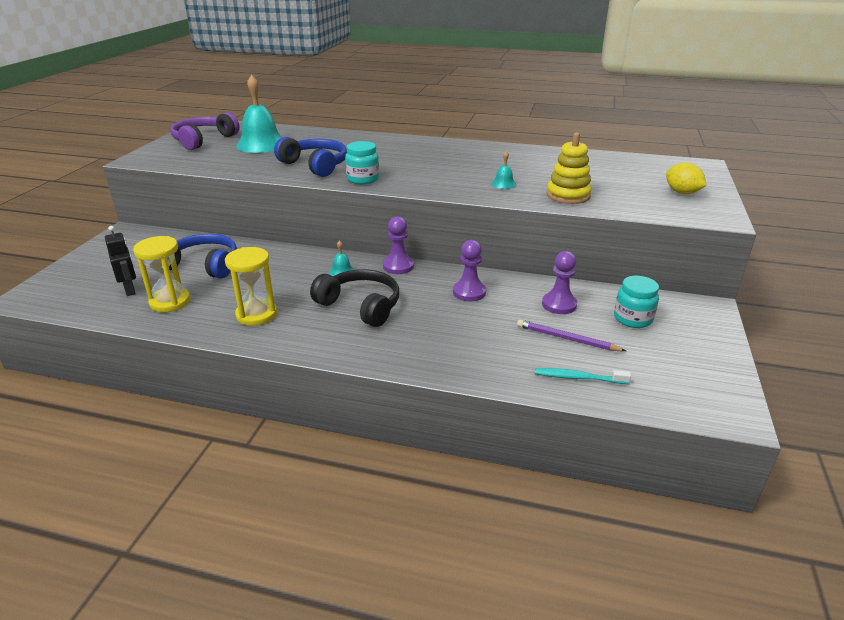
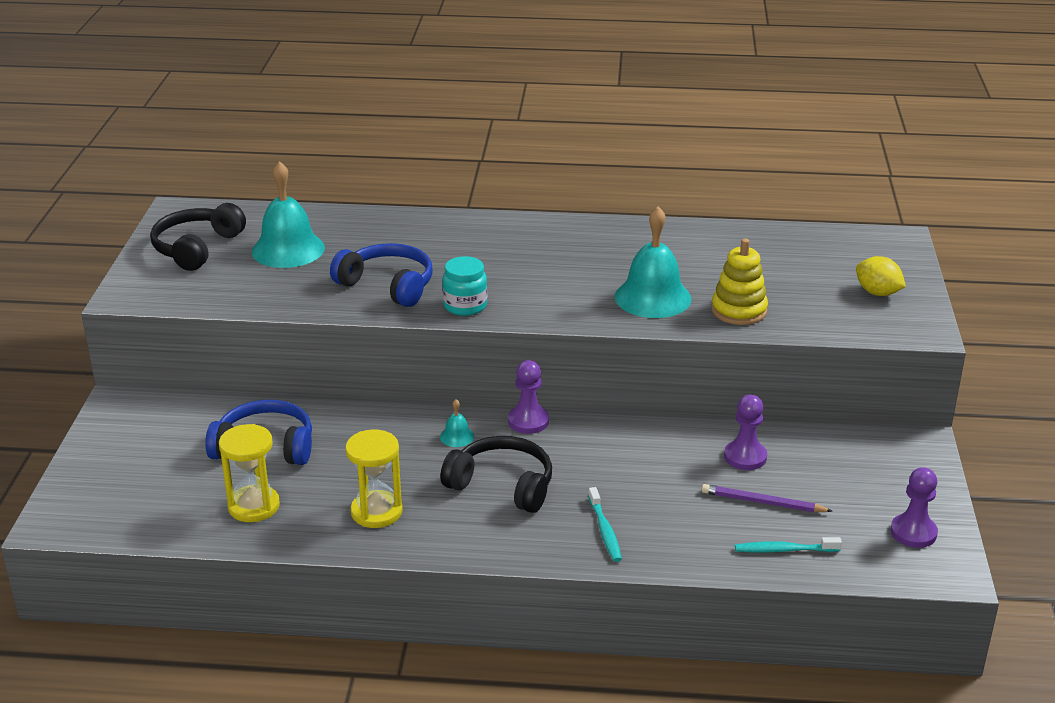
camera: 10 degrees left, 0 degrees up
(130, 290) = (189, 494): black robot -> none
(203, 140) = (197, 248): purple headphones -> black headphones
(429, 346) = (605, 530): none -> turquoise toothbrush
(469, 292) = (631, 451): purple pawn -> purple pawn (913, 532)
(503, 184) = (653, 297): turquoise bell -> turquoise bell, size x2.31
(633, 319) = (835, 467): turquoise jar -> none

